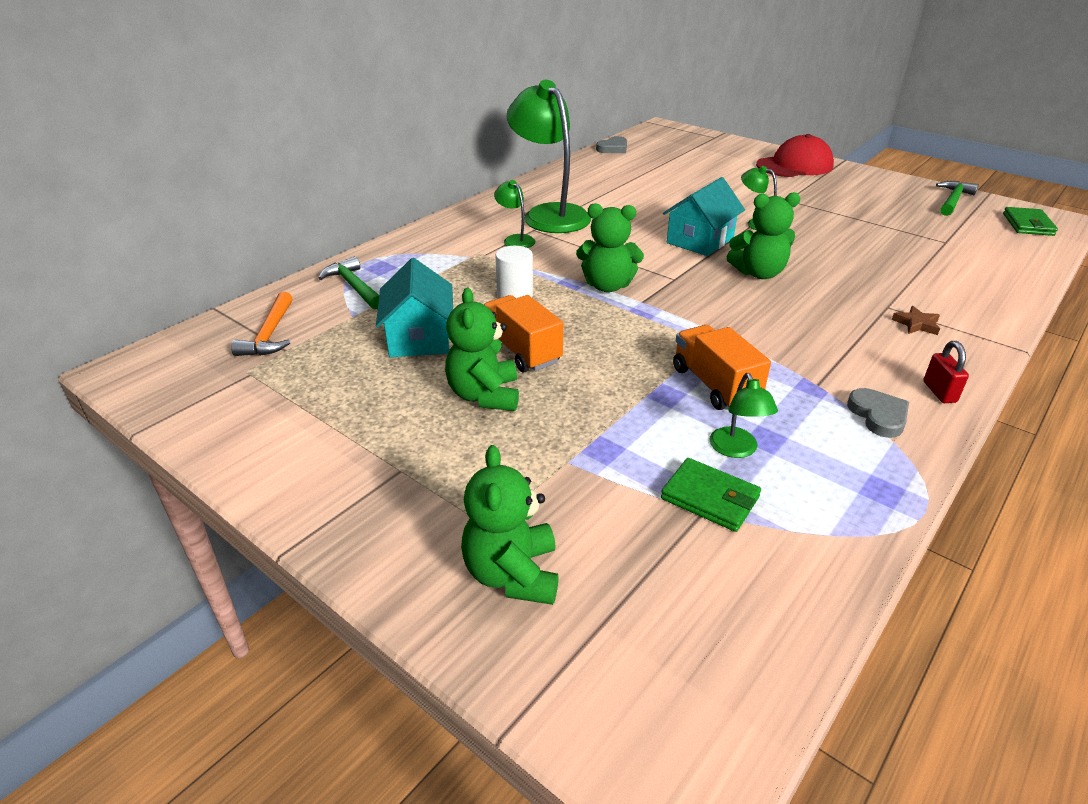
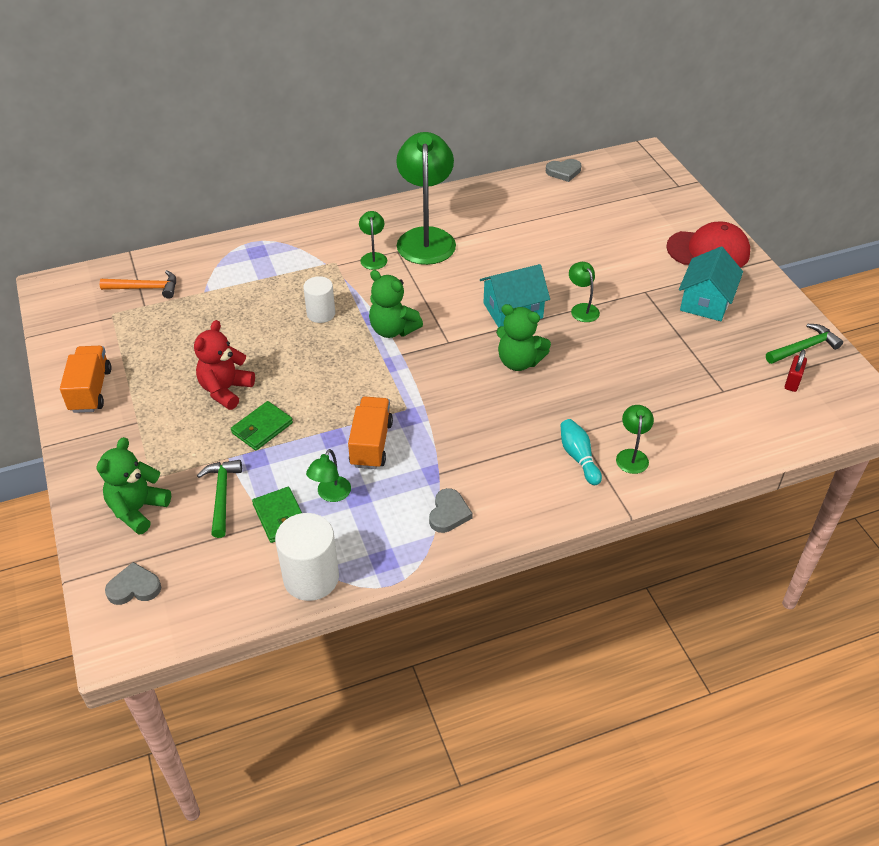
camera: 30 degrees right, 10 degrees up
(270, 334) = (145, 288): orange hammer -> orange hammer turned 120 degrees counterclockwise
(354, 287) = (225, 264): green hammer -> green hammer (221, 496)
(419, 337) = (228, 327): turquoise house -> turquoise house (706, 302)
(484, 395) = (225, 390): green teddy bear -> red teddy bear
(521, 351) = (279, 364): orange truck -> orange truck (91, 390)
(621, 685) = (134, 587): none -> grey heart
(832, 549) = (311, 578): none -> white cylinder
(916, 324) = (578, 457): brown star -> turquoise bowling pin
(939, 392) = (515, 516): red padlock -> red padlock (792, 382)
(955, 307) = (632, 456): none -> green lamp
(1028, 224) = (834, 402): green wallet -> green wallet (262, 428)

